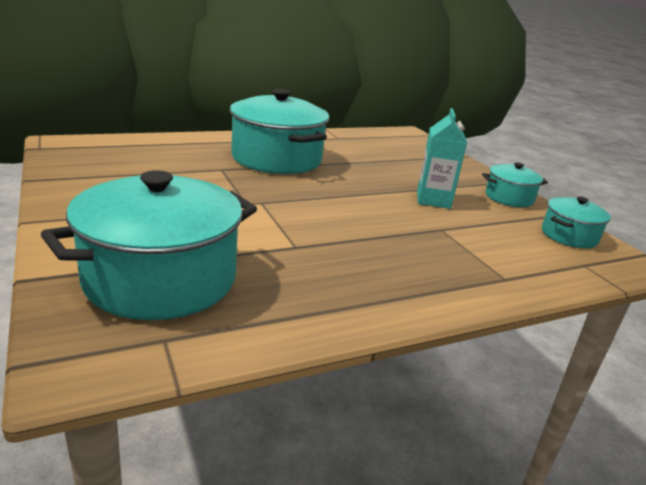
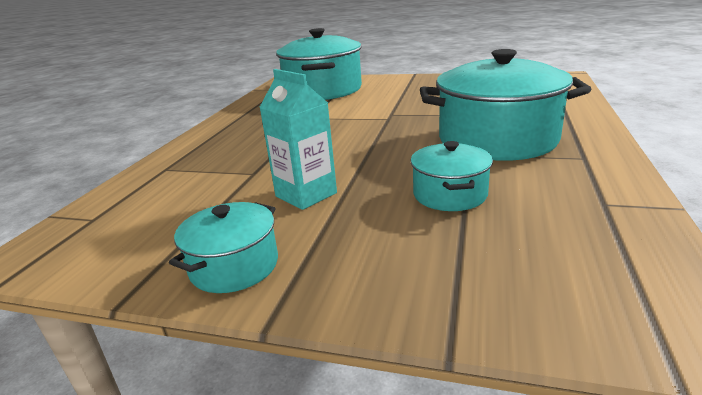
camera: 135 degrees right, 0 degrees up
(569, 236) = (115, 249): turquoise pot -> turquoise pot (450, 194)

